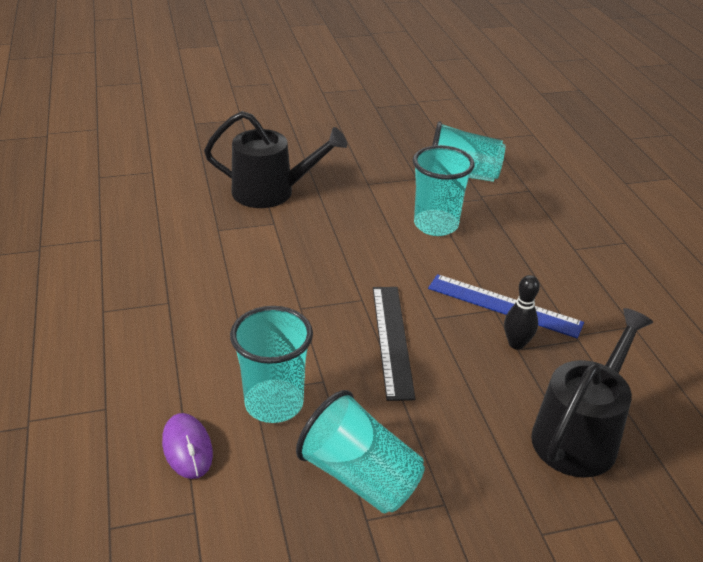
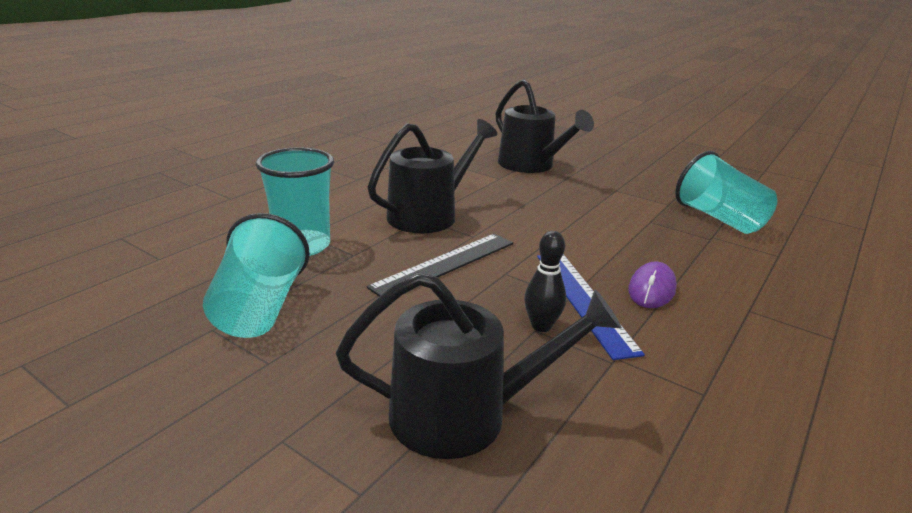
camera: 50 degrees right, 10 degrees down
(187, 448) = (221, 234): purple mouse -> purple mouse (651, 289)
(298, 301) = (428, 215): none -> black watering can
(436, 225) = (626, 231): turquoise cup -> none

